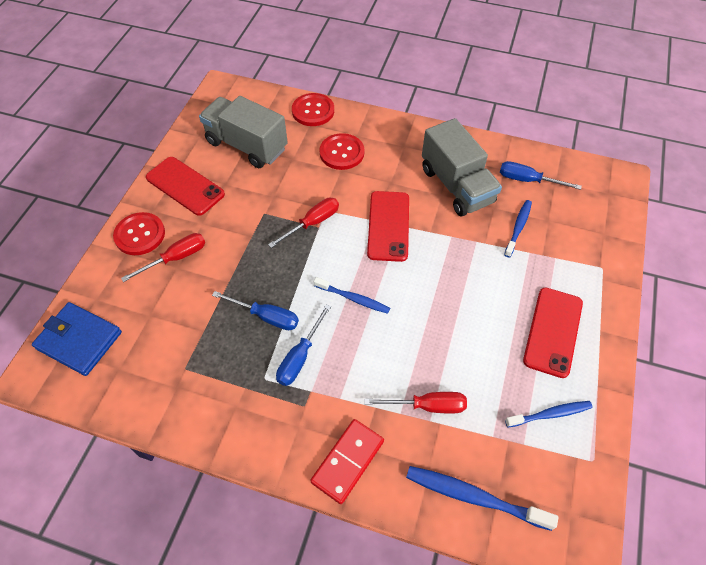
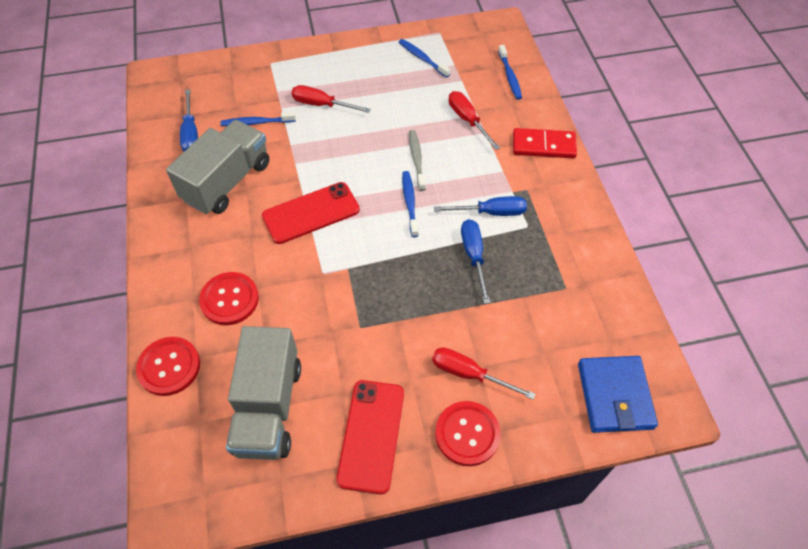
camera: 120 degrees left, 0 degrees up
(312, 223) = (346, 276): red screwdriver -> red screwdriver (322, 105)
(400, 330) = (416, 159): none -> grey toothbrush
(474, 497) = (510, 76): blue toothbrush -> blue toothbrush, size x0.66
(553, 331) = (352, 74): red phone -> none

